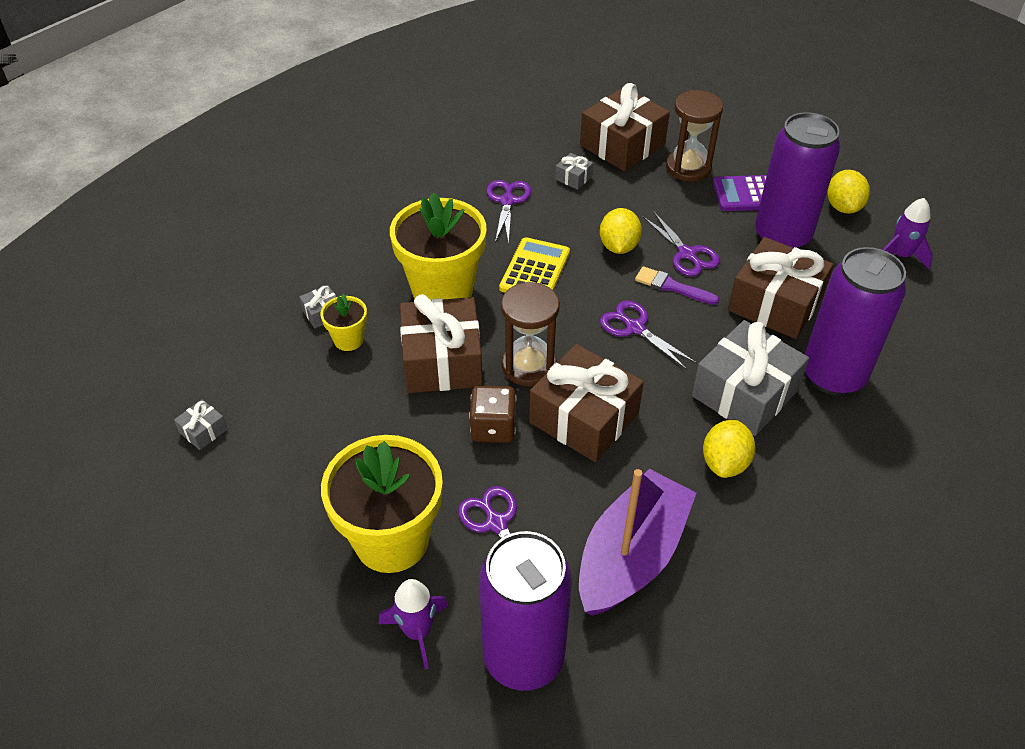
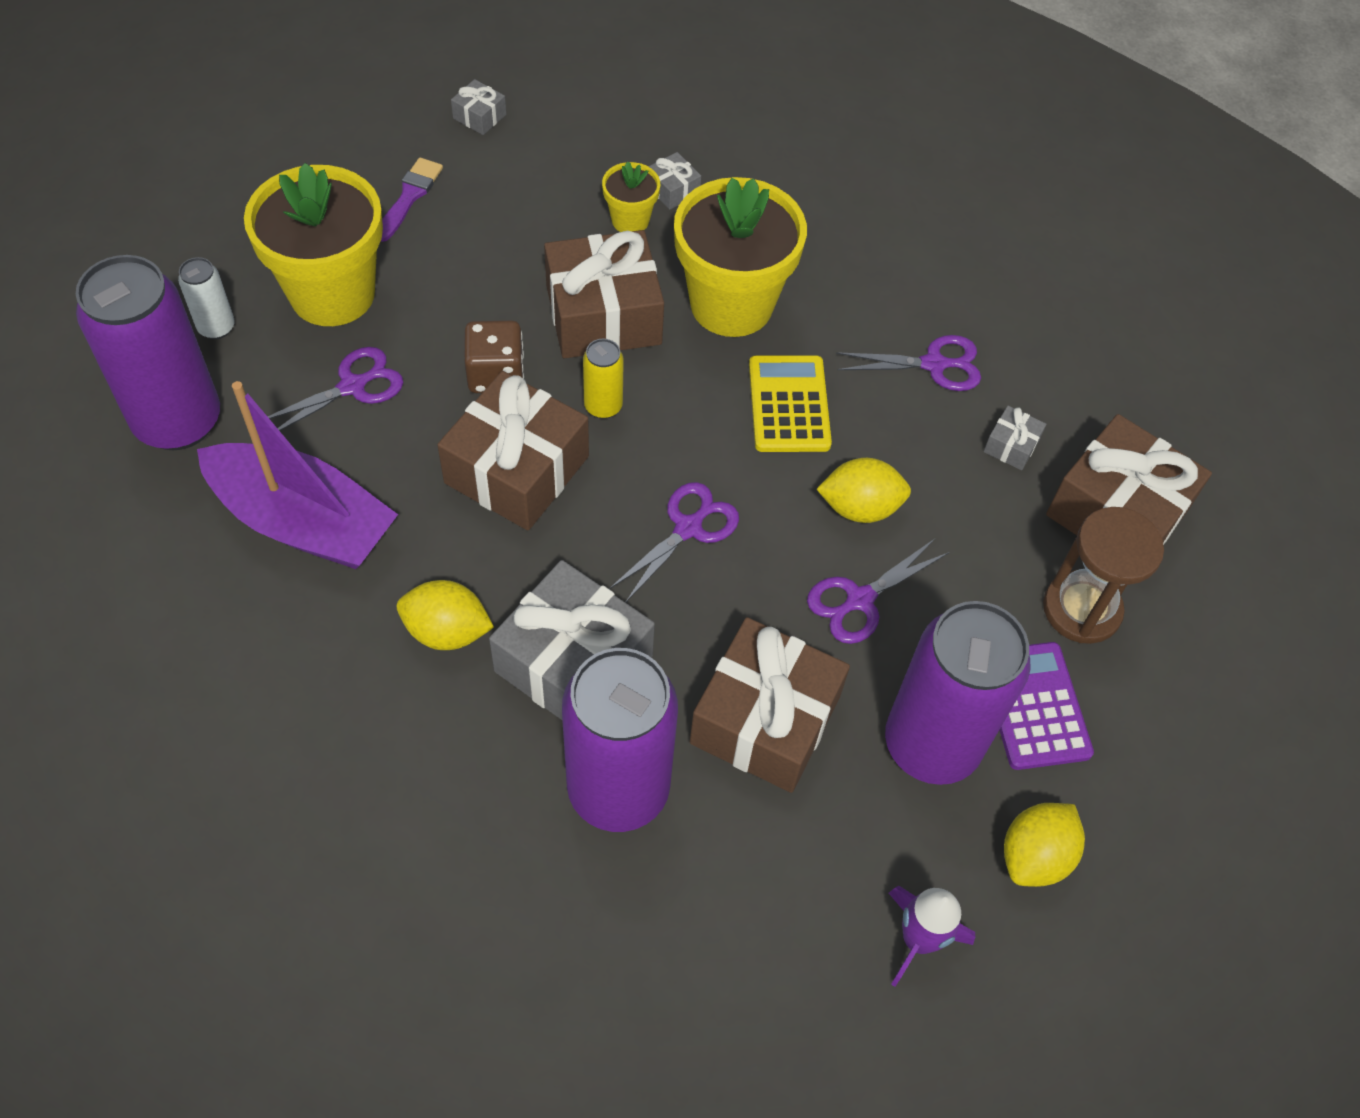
camera: 80 degrees right, 10 degrees up
(417, 631) = (216, 327): purple rocket -> white can
(529, 366) = (603, 406): brown hourglass -> yellow can
(535, 270) = (788, 404): yellow calculator -> yellow calculator turned 105 degrees counterclockwise
(672, 286) = (782, 577): purple brush -> purple brush (409, 196)
(843, 207) = (1034, 856): yellow lemon -> yellow lemon turned 45 degrees counterclockwise

